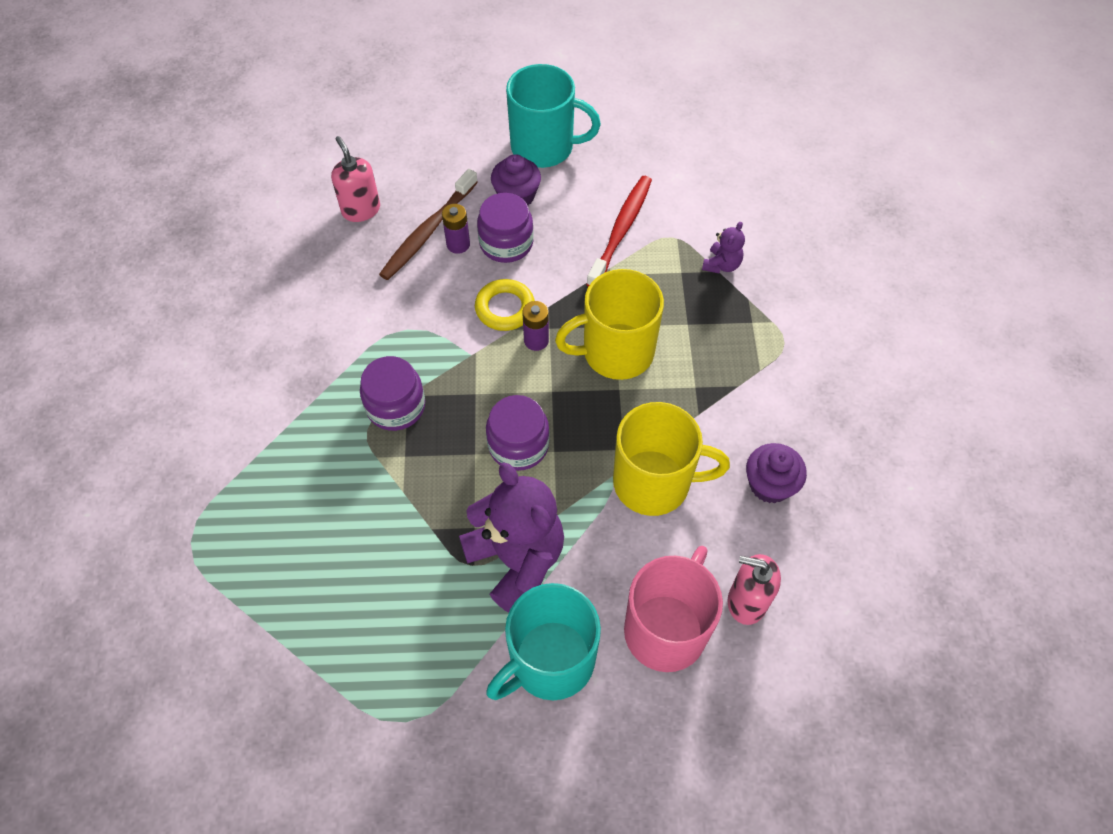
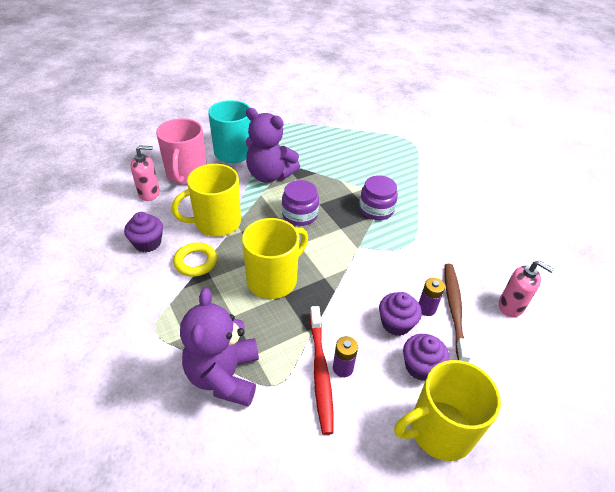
camera: 150 degrees right, 15 degrees down
(505, 308) = (361, 279): yellow ring -> yellow ring (195, 262)
(506, 243) = (396, 323): purple jar -> purple cupcake
(536, 340) = (327, 267): purple battery -> purple battery (343, 368)
(544, 147) = (439, 430): turquoise mug -> yellow mug
(721, 265) = (224, 376): purple teddy bear -> purple teddy bear, size x2.18

